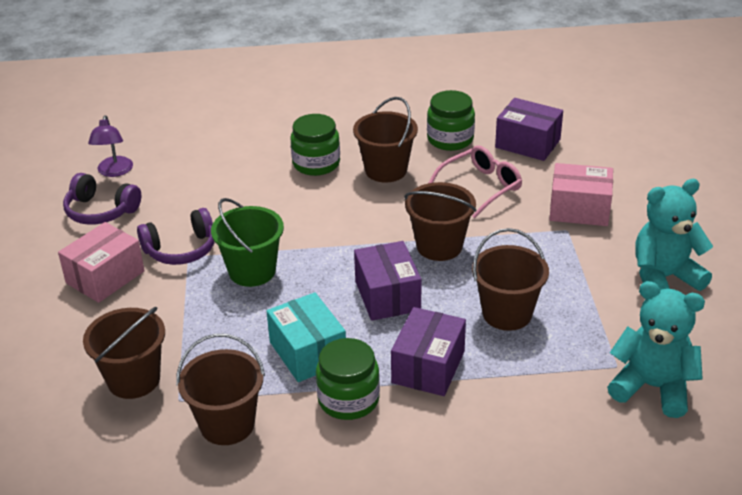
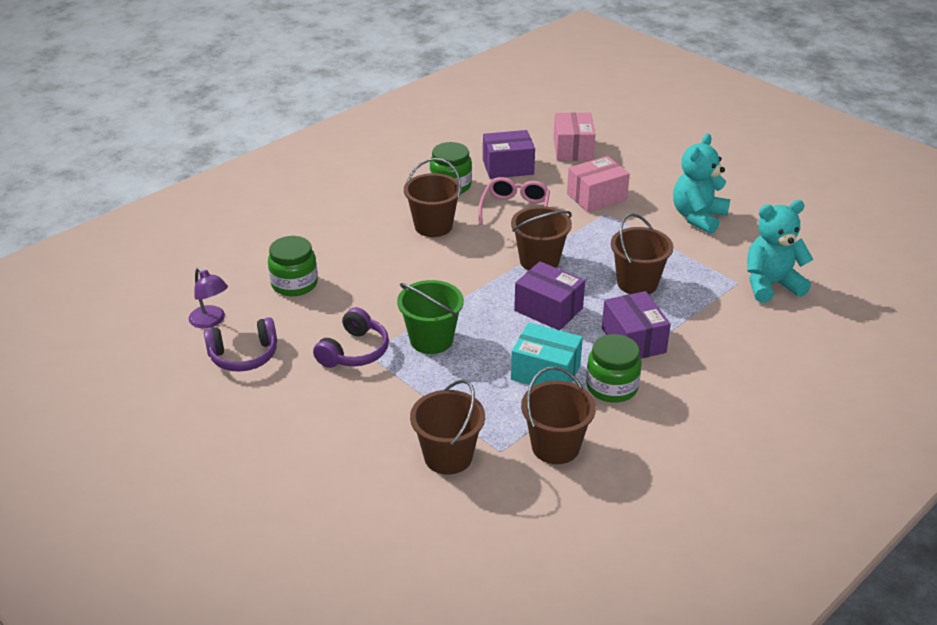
camera: 40 degrees left, 0 degrees up
(105, 277) = (321, 400): pink box -> pink box (573, 149)
(316, 163) = (374, 243): green jar -> green jar (294, 284)

